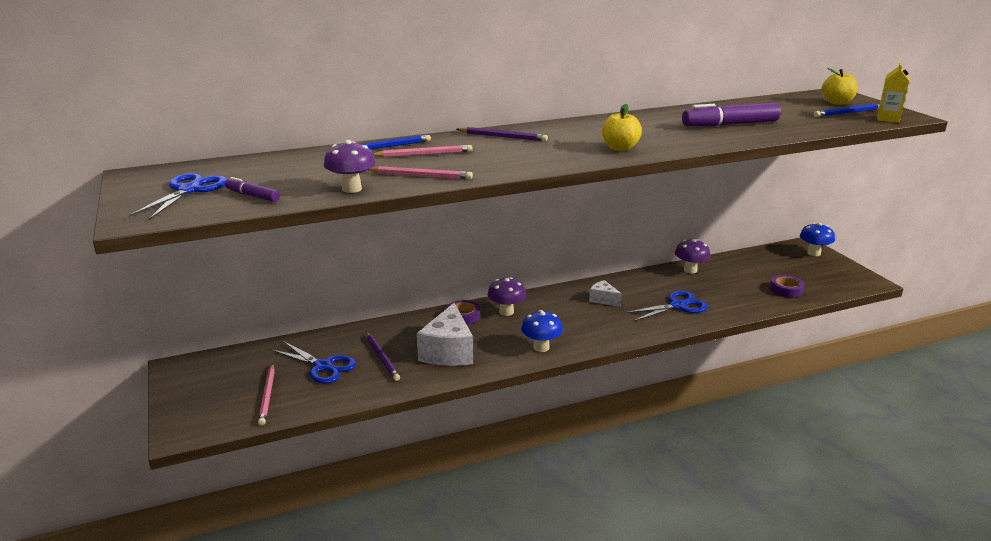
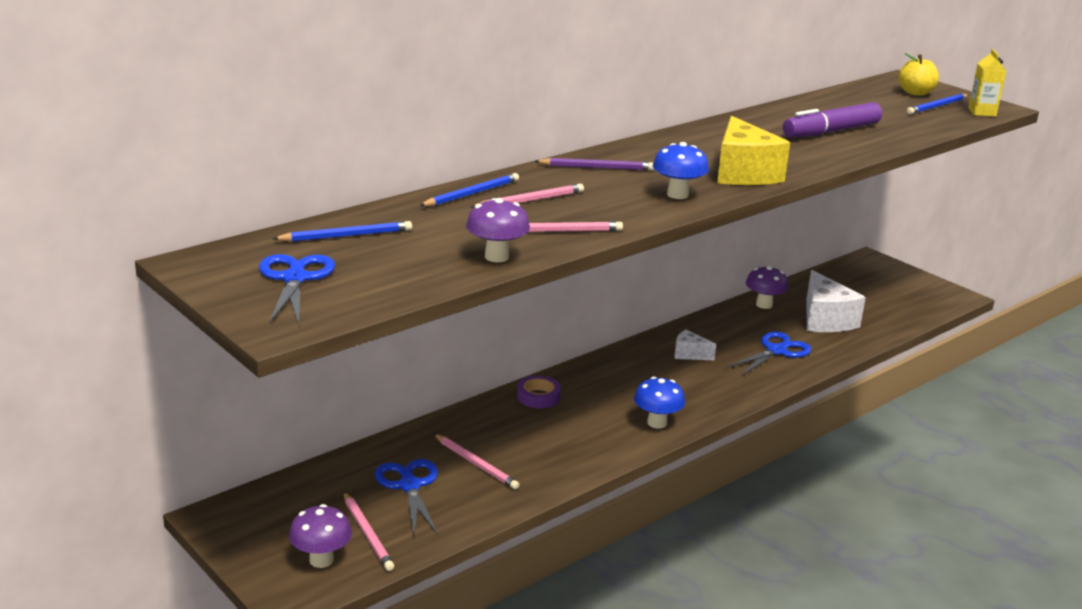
camera: 20 degrees left, 0 degrees up
(252, 196) = (386, 278): purple marker -> none
(261, 166) = (346, 236): none -> blue pencil
(323, 366) = (409, 486): blue scissors -> blue scissors turned 120 degrees counterclockwise
(382, 358) = (476, 464): purple pencil -> pink pencil
(448, 352) = (552, 444): white cheese -> white cheese (825, 320)
(506, 312) = (586, 384): purple mushroom -> purple mushroom (321, 560)
(620, 148) = (743, 173): yellow apple -> yellow cheese
(786, 290) = (879, 316): purple tape -> none
(813, 253) = (884, 268): blue mushroom -> blue mushroom (677, 195)

